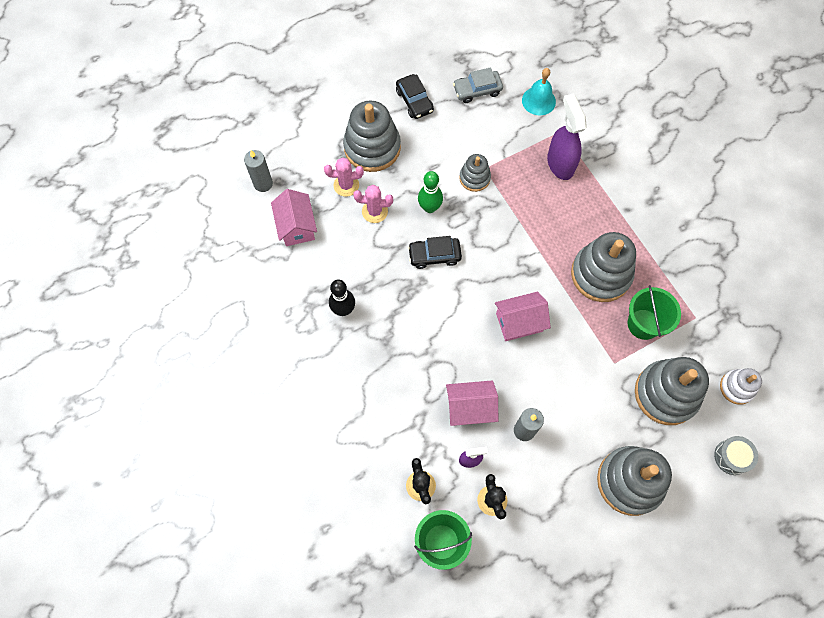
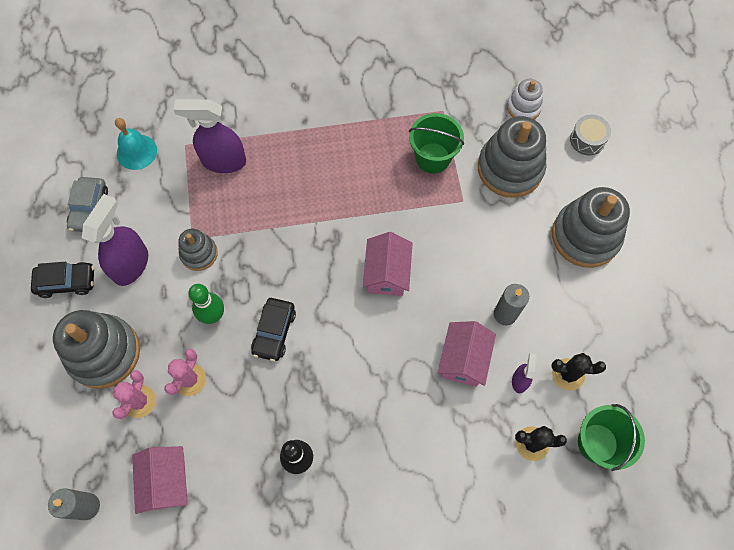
camera: 70 degrees left, 0 degrees up
(296, 226) = (166, 481): pink house -> pink house turned 75 degrees clockwise
(446, 136) = (131, 264): none -> purple spray bottle
(600, 274) = (365, 174): grey stacking toy -> none

